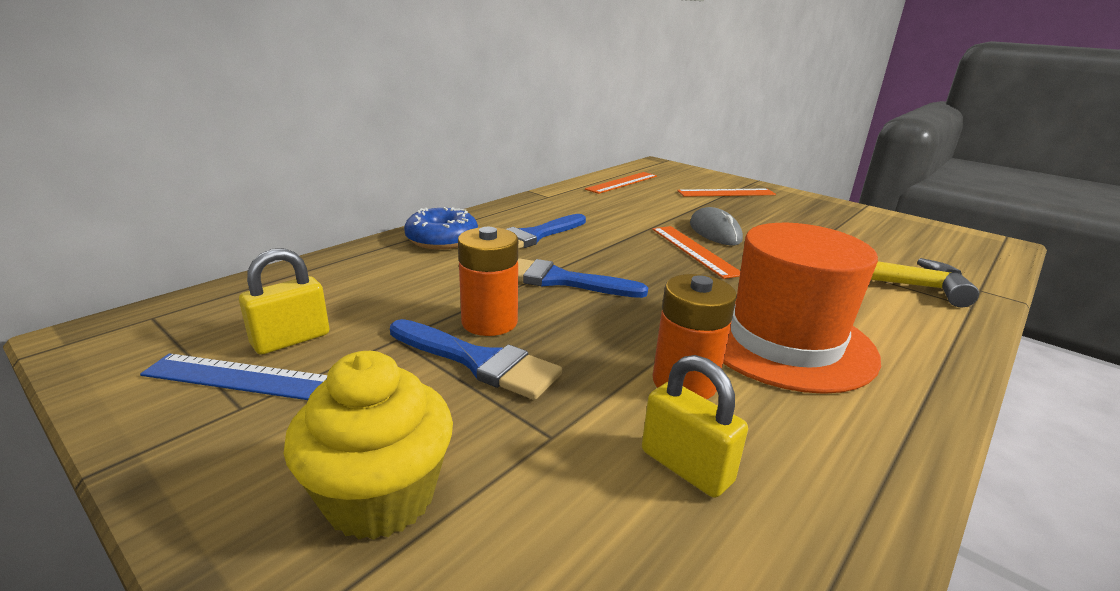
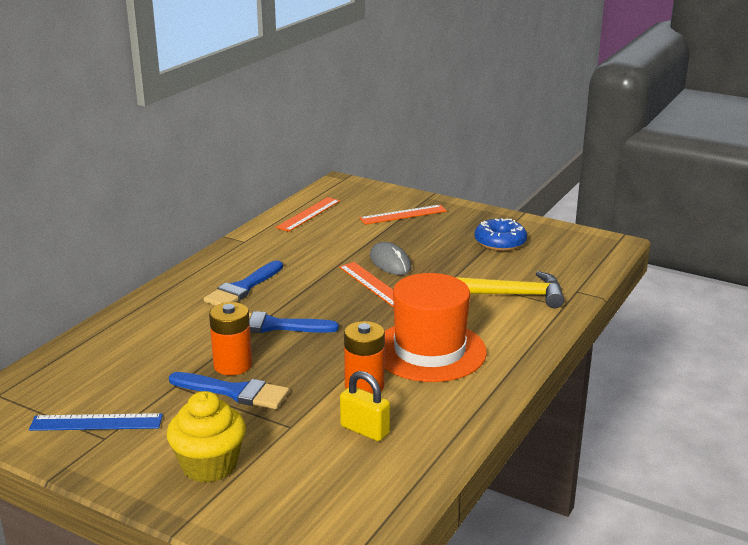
camera: 10 degrees left, 0 degrees up
(291, 339) = (106, 396): yellow padlock -> none
(442, 239) = (170, 301): blue donut -> blue donut (500, 242)

